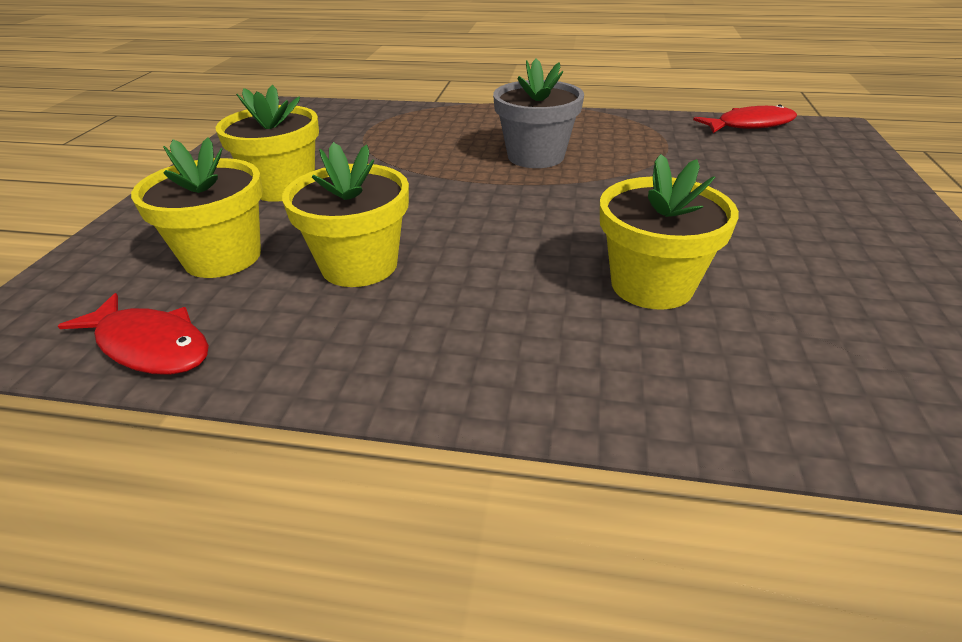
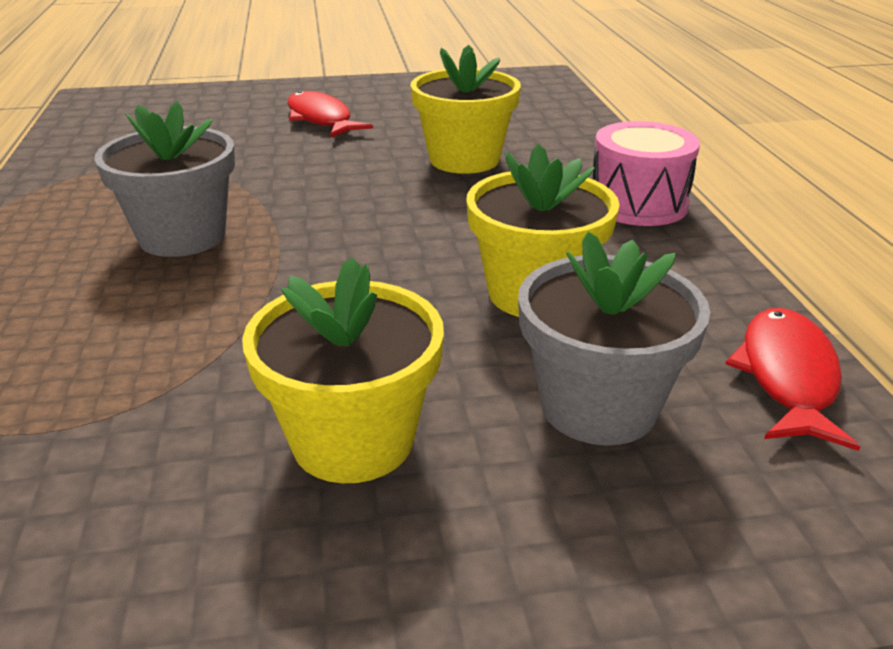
camera: 110 degrees left, 5 degrees down
(223, 257) = (598, 406): yellow flower pot -> grey flower pot
(481, 378) = (638, 204): none -> pink drum
(750, 125) = (76, 130): red fish -> red fish (321, 119)

